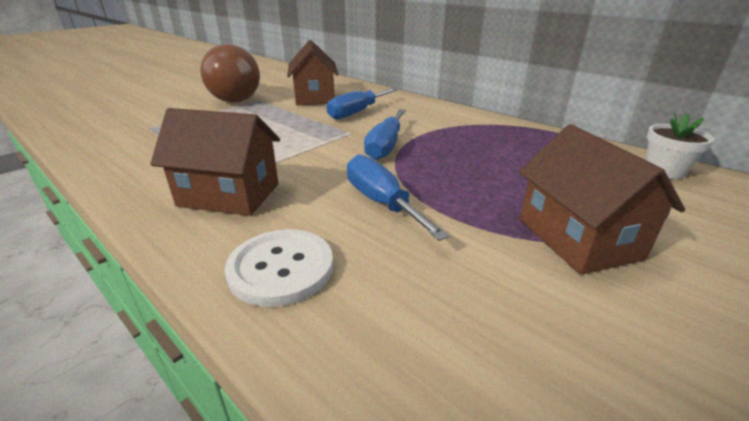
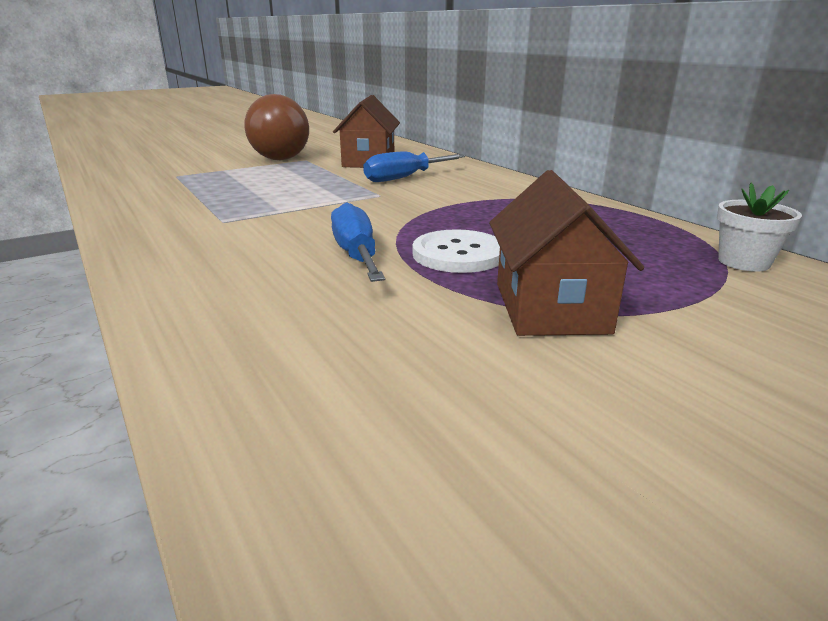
camera: 15 degrees right, 5 degrees down
(229, 195) = (209, 234): brown house -> none
(281, 268) = (210, 292): white button -> white button (458, 254)
(385, 146) = (408, 209): blue screwdriver -> none

